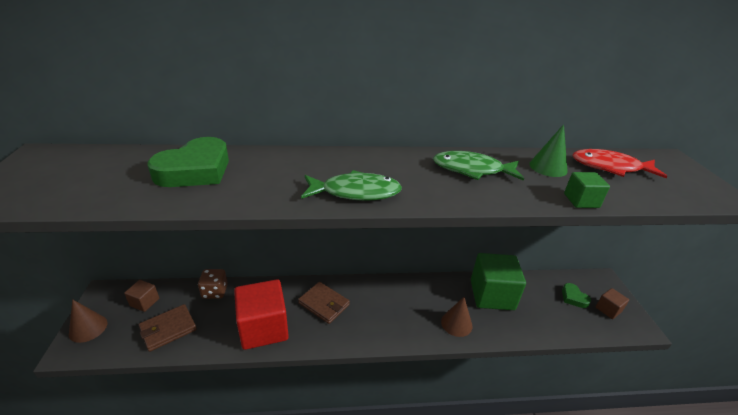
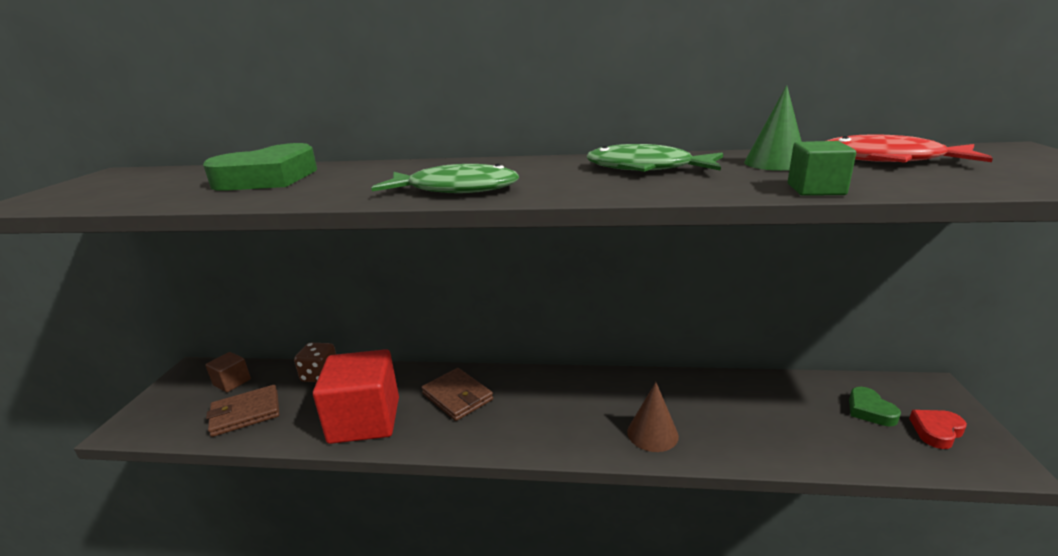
camera: 15 degrees right, 10 degrees down
(88, 328) = (155, 406): brown cone -> none
(492, 295) = (722, 399): green cube -> none
(608, 309) = (936, 431): brown cube -> red heart

